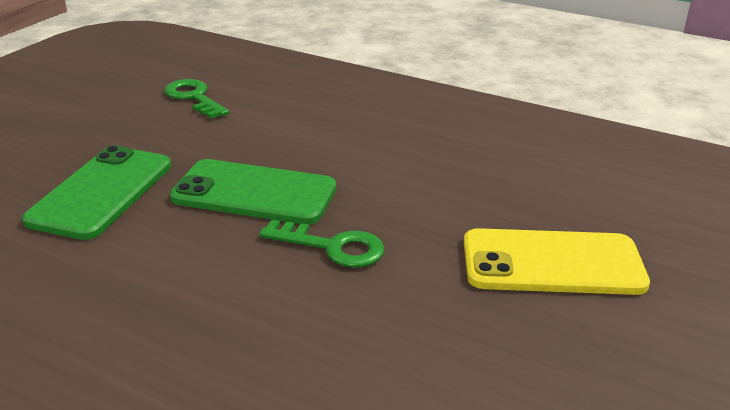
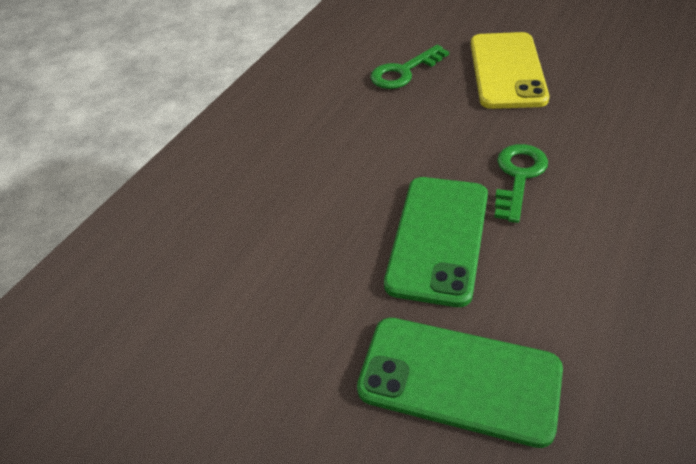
camera: 85 degrees left, 15 degrees up
(194, 98) = (194, 336): green key -> green key (404, 72)

